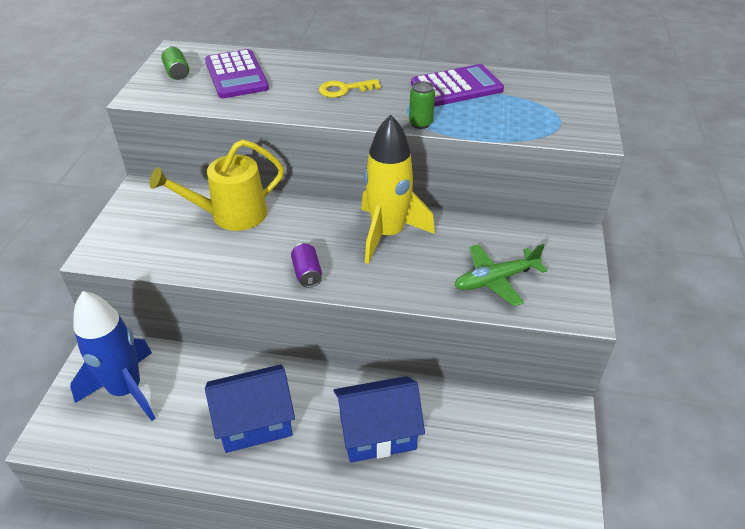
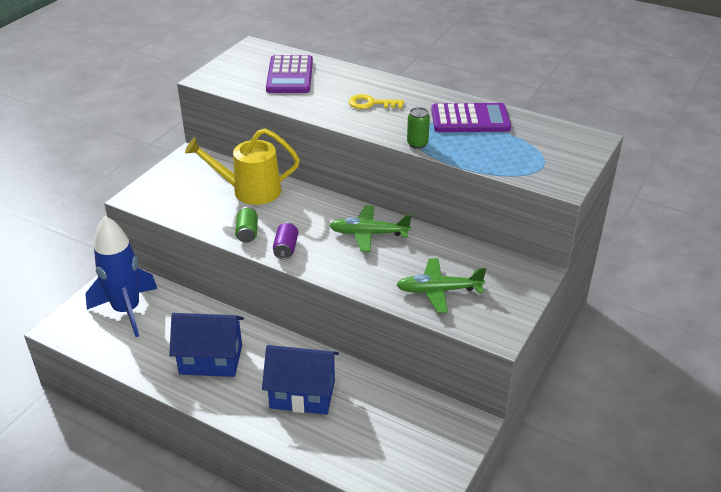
camera: 20 degrees right, 5 degrees down
(177, 72) = (244, 65): green can -> green can (247, 233)
(388, 234) = (369, 234): yellow rocket -> green plane

